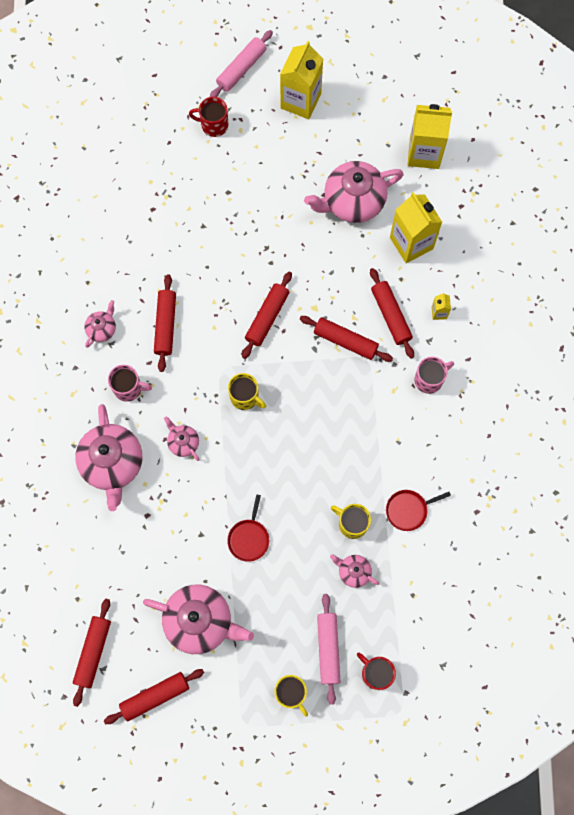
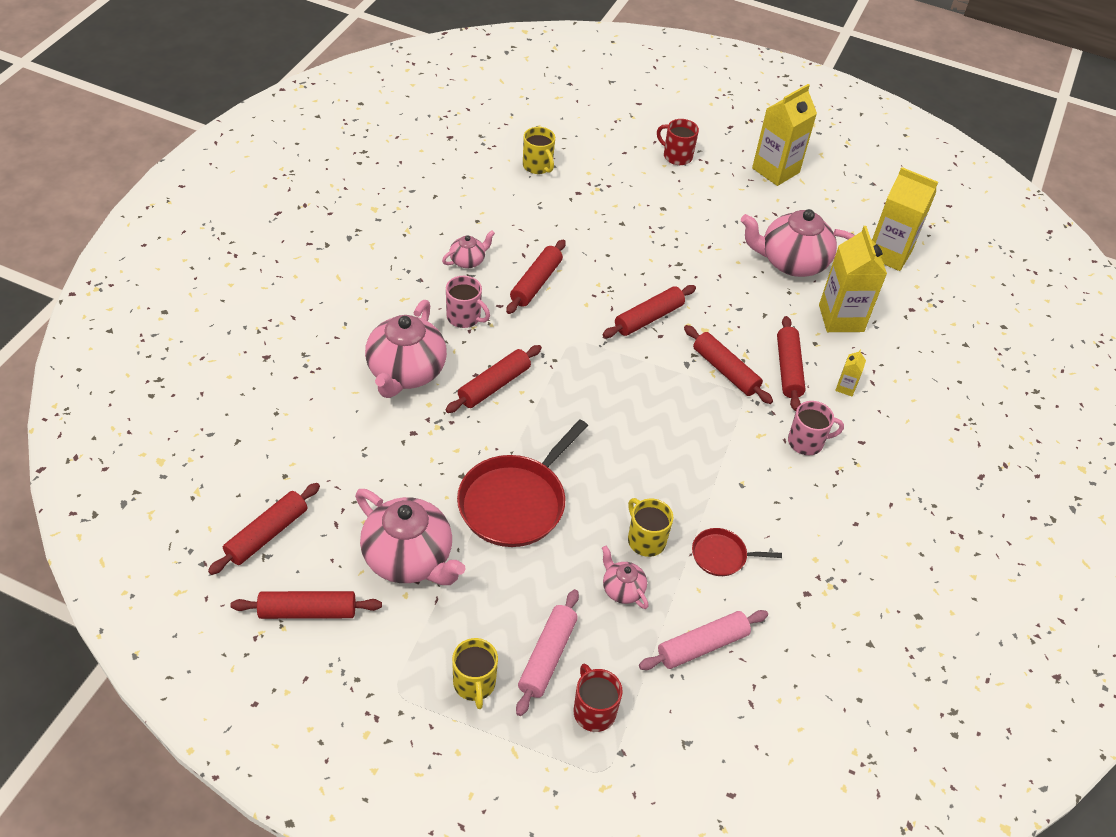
camera: 20 degrees right, 25 degrees down
(183, 442) = (494, 385): pink teapot -> red rolling pin
(241, 69) = (727, 128): pink rolling pin -> pink rolling pin (702, 646)
(245, 397) = (586, 374): yellow mug -> yellow mug (538, 166)
(249, 538) = (515, 502): red pan -> red pan, size x1.97

